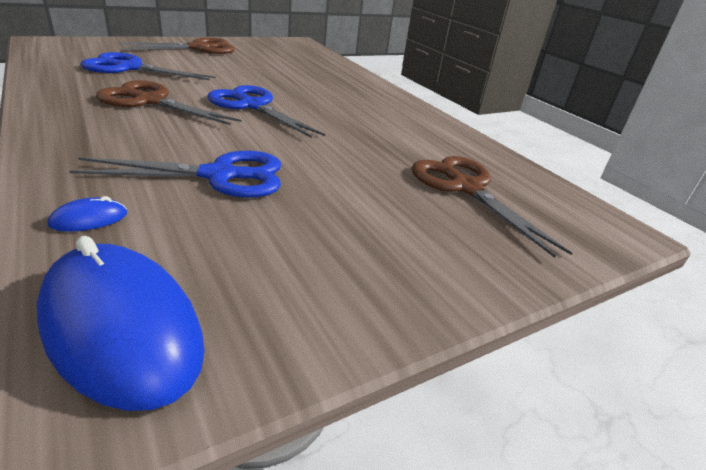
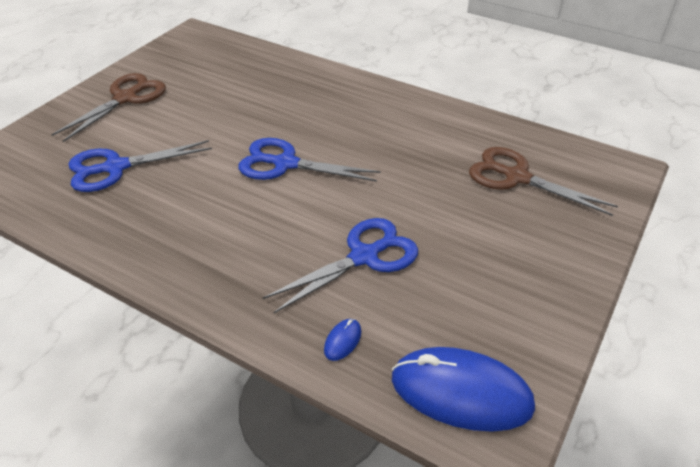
camera: 25 degrees left, 10 degrees up
(150, 101) = (203, 204): brown scissors -> none

